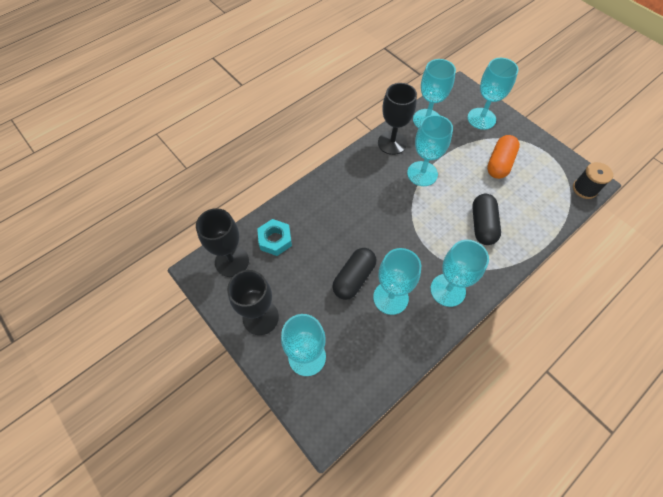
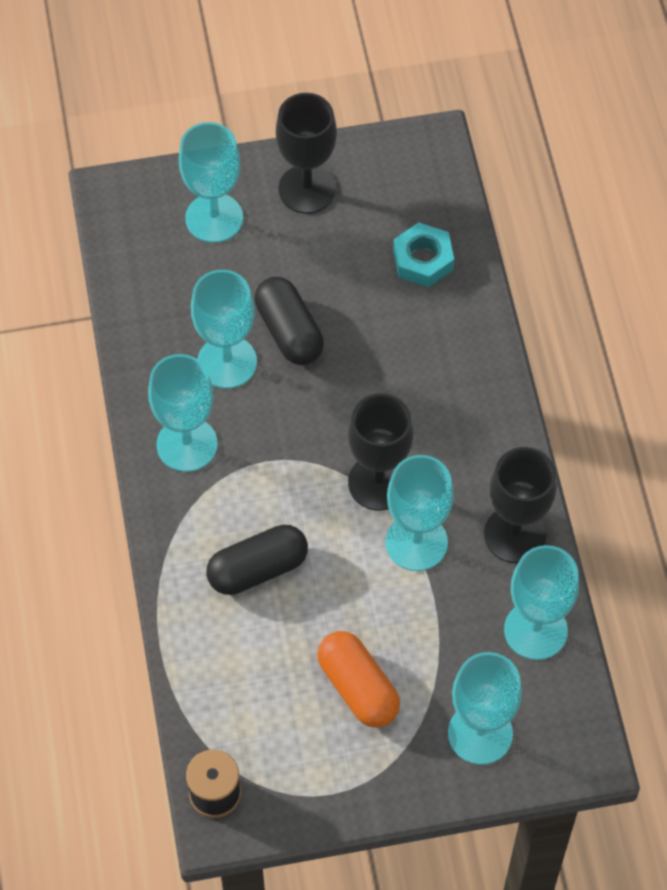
camera: 120 degrees right, 0 degrees up
(232, 261) = (421, 190): black goblet -> black goblet (378, 482)
(482, 225) = (258, 569): black capsule -> black capsule turned 60 degrees counterclockwise

